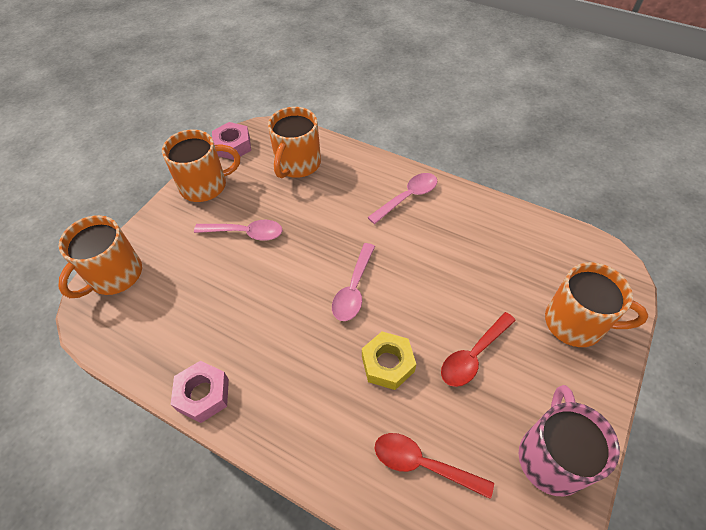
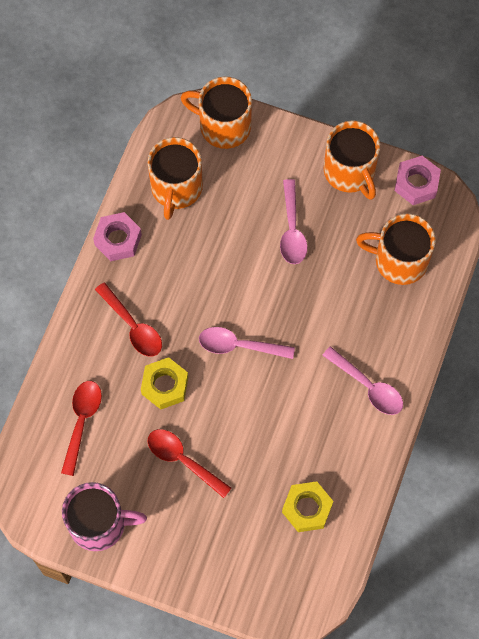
camera: 80 degrees right, 15 degrees up
(313, 390) = (133, 326): none -> red spoon
(521, 254) = (307, 508): none -> yellow nut
(576, 323) = (230, 557): orange mug -> orange mug (176, 188)

